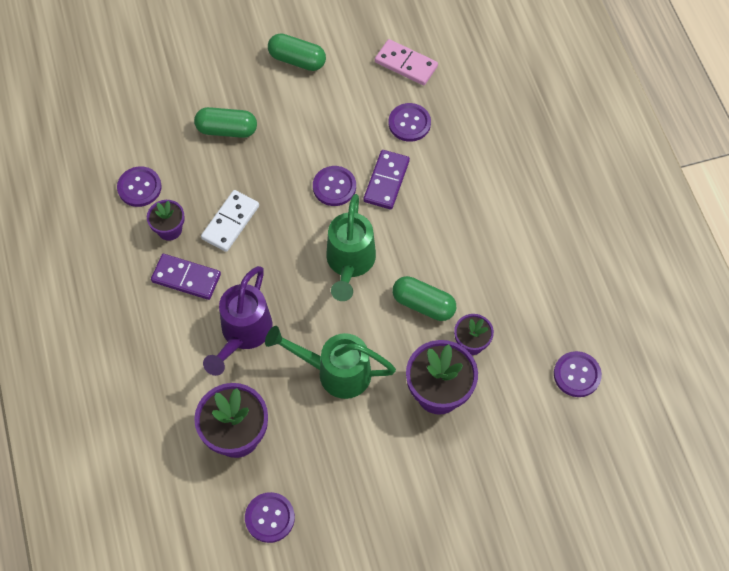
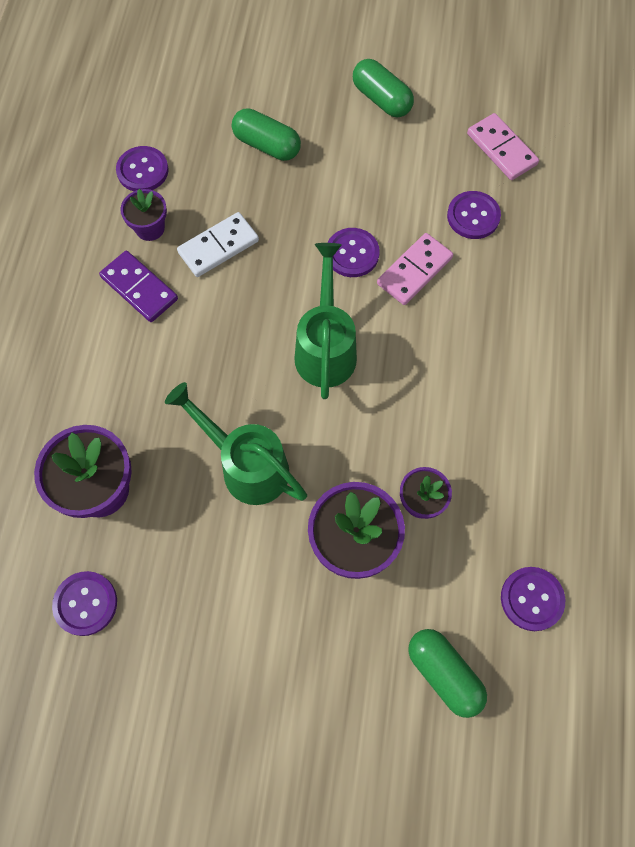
camera: 25 degrees right, 5 degrees up
(243, 334) = (167, 377): purple watering can -> none
(349, 263) = (326, 347): green watering can -> green watering can turned 150 degrees clockwise
(386, 181) = (414, 271): purple domino -> pink domino
(423, 304) = (387, 431): green capsule -> green capsule (444, 673)

